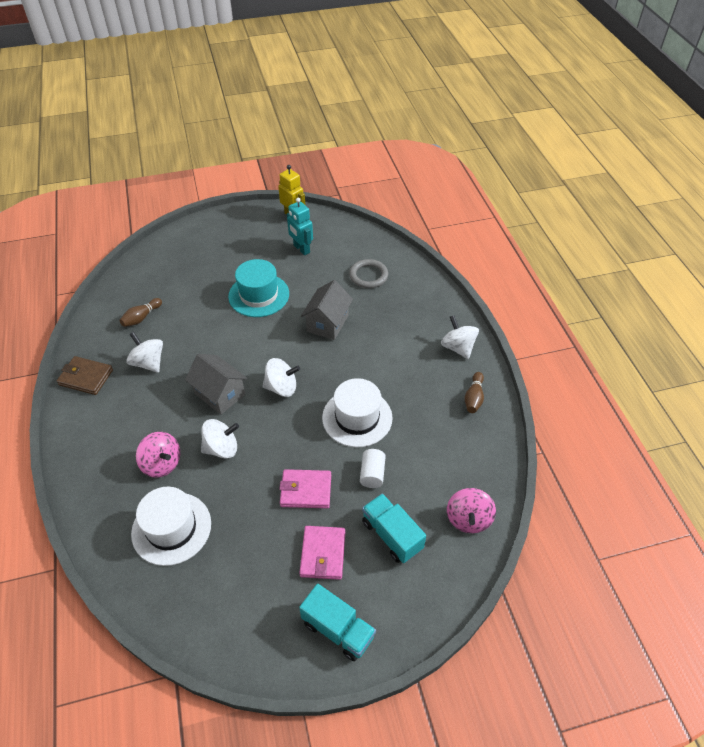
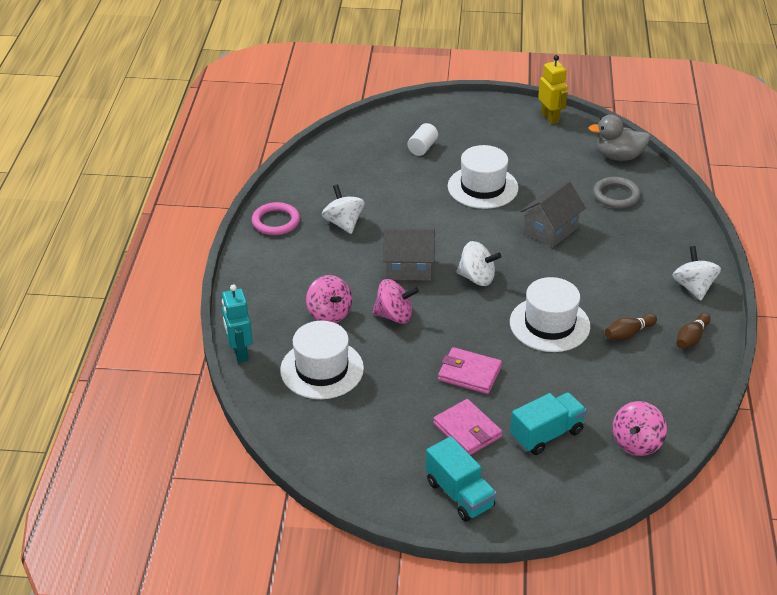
camera: 20 degrees right, 10 degrees down
(86, 377) = (276, 221): brown wallet -> pink ring
(141, 317) = (349, 181): brown bowling pin -> brown bowling pin (628, 334)
(220, 394) = (408, 268): grey house -> grey house turned 60 degrees counterclockwise
(222, 448) = (394, 316): white spinning top -> pink spinning top
(259, 295) = (482, 187): turquoise hat -> white hat
(301, 249) = (547, 153): turquoise robot -> turquoise robot (239, 353)
(323, 554) = (467, 430): pink wallet -> pink wallet turned 60 degrees counterclockwise
(358, 239) = (618, 156): none -> grey duck
(372, 474) = (546, 377): white cylinder -> white cylinder (422, 148)
(392, 535) = (546, 434): turquoise truck -> turquoise truck turned 75 degrees clockwise

